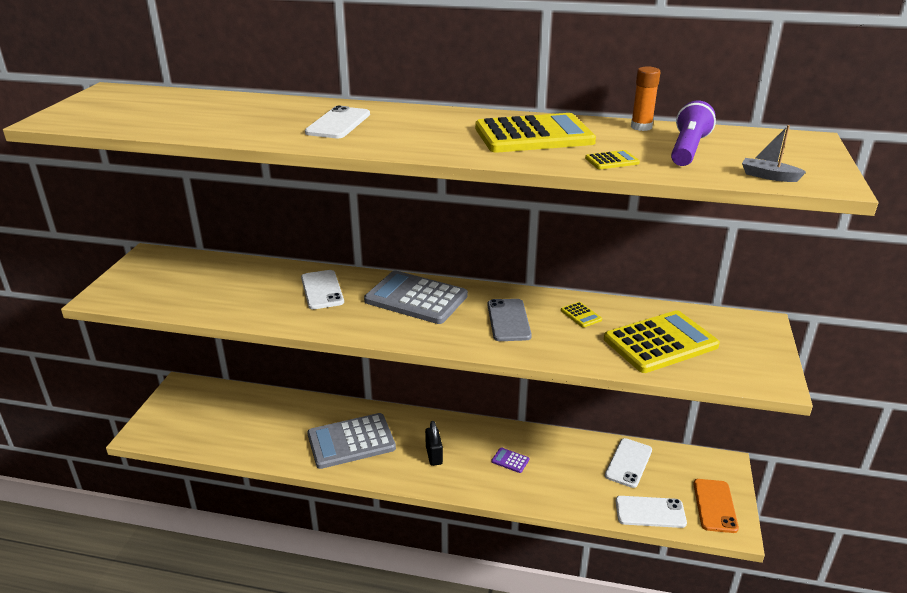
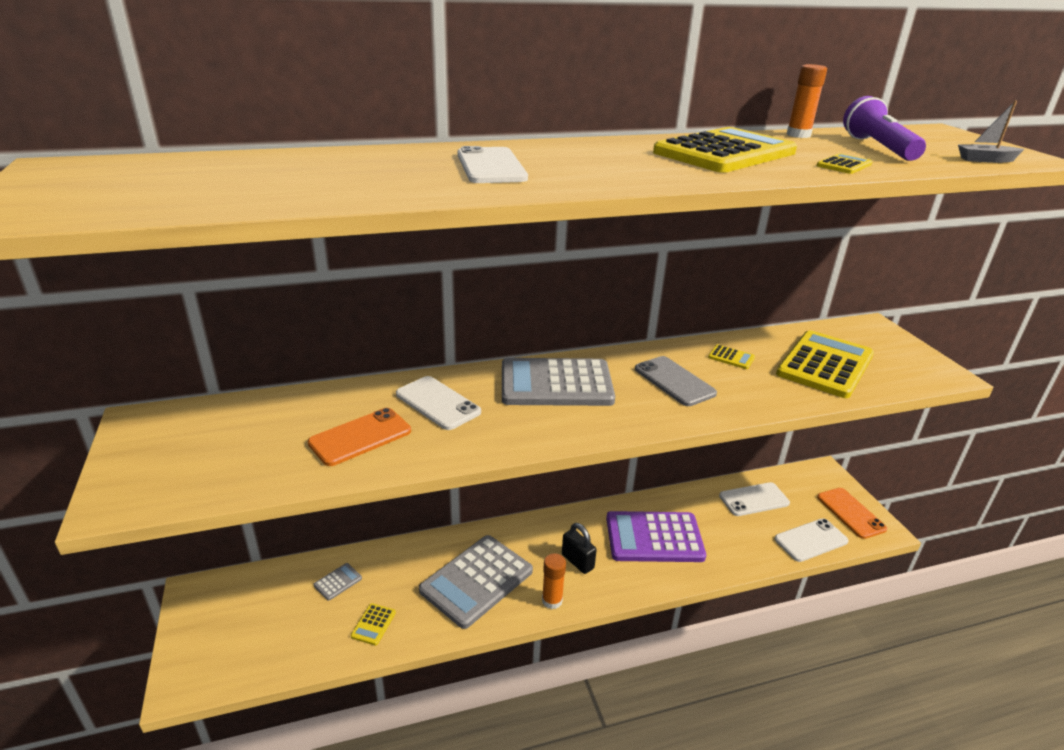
camera: 30 degrees left, 0 degrees up
(254, 298) = (360, 437): none -> orange phone
(263, 409) = (338, 582): none -> grey calculator
(265, 443) = (373, 624): none -> yellow calculator
(392, 474) = (552, 600): none -> orange glue stick
(510, 460) = (654, 537): purple calculator -> purple calculator, size x2.49
(628, 463) = (754, 499): white phone -> white phone turned 75 degrees clockwise

